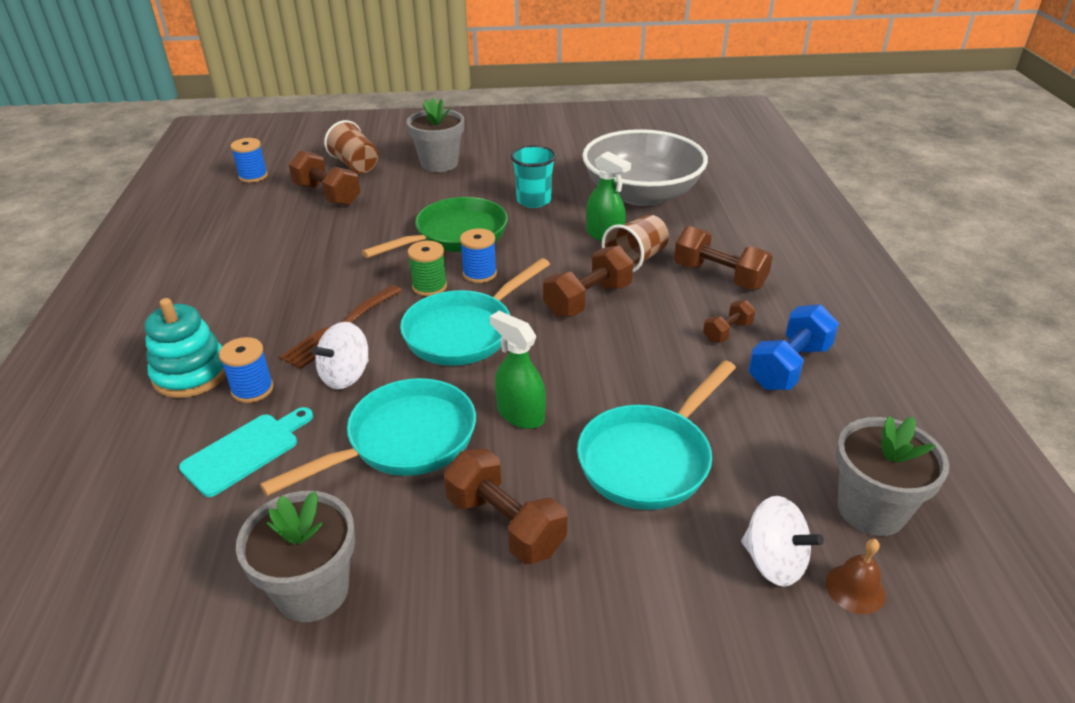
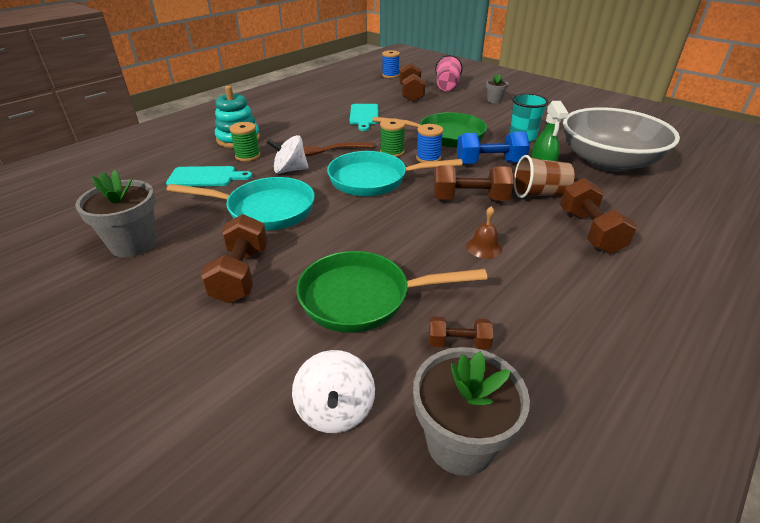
camera: 45 degrees right, 0 degrees up
(252, 389) = (248, 156): blue spool -> green spool
(316, 253) = (364, 116): none -> turquoise cutting board
(355, 165) = (447, 86): brown cup -> pink cup
(439, 164) = (494, 100): grey flower pot -> grey flower pot, size x0.54
(520, 414) = (335, 231): green spray bottle -> none
(649, 459) = (362, 298): turquoise pan -> green pan
(727, 332) = (538, 265): brown dumbbell -> brown dumbbell (458, 343)
(789, 366) = (553, 312): blue dumbbell -> blue dumbbell (489, 163)
(855, 588) = (358, 476): brown bell -> brown bell (484, 247)

